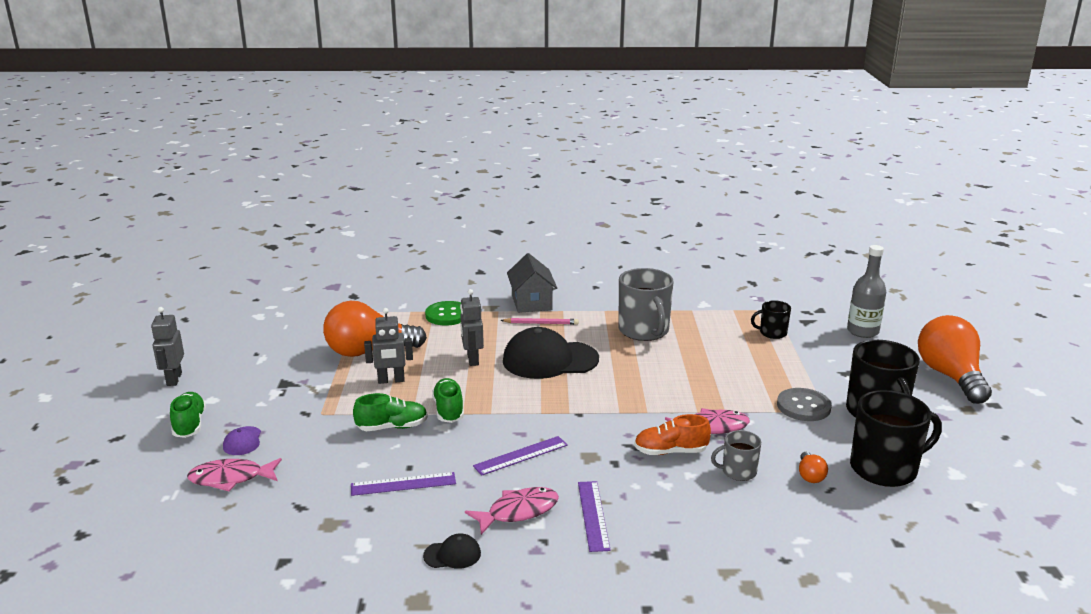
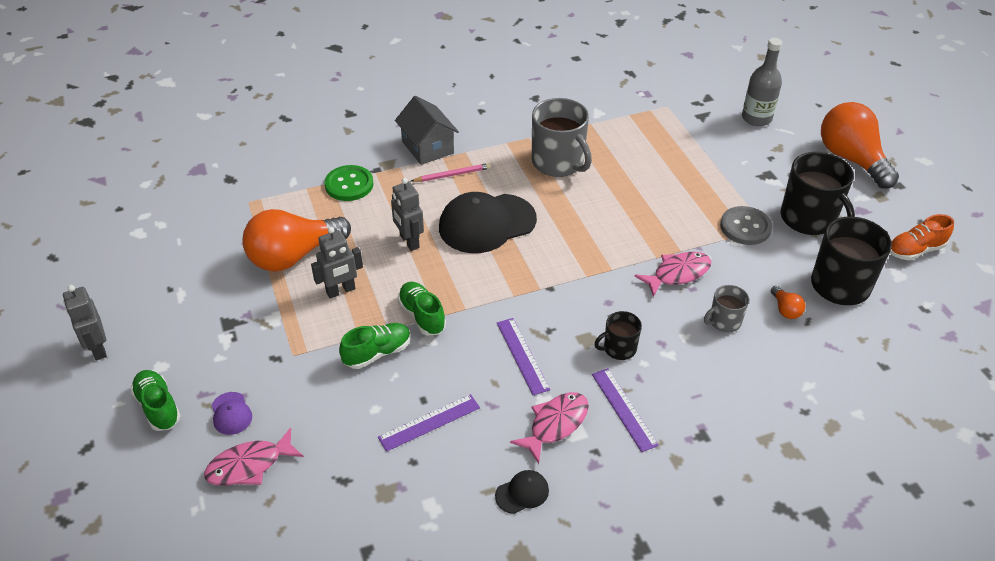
camera: 20 degrees left, 20 degrees up
(521, 455) = (522, 355): purple ruler -> purple ruler turned 60 degrees counterclockwise
(670, 451) = (655, 313): orange shoe -> orange shoe (915, 250)
(772, 333) = (678, 138): black mug -> black mug (619, 348)

